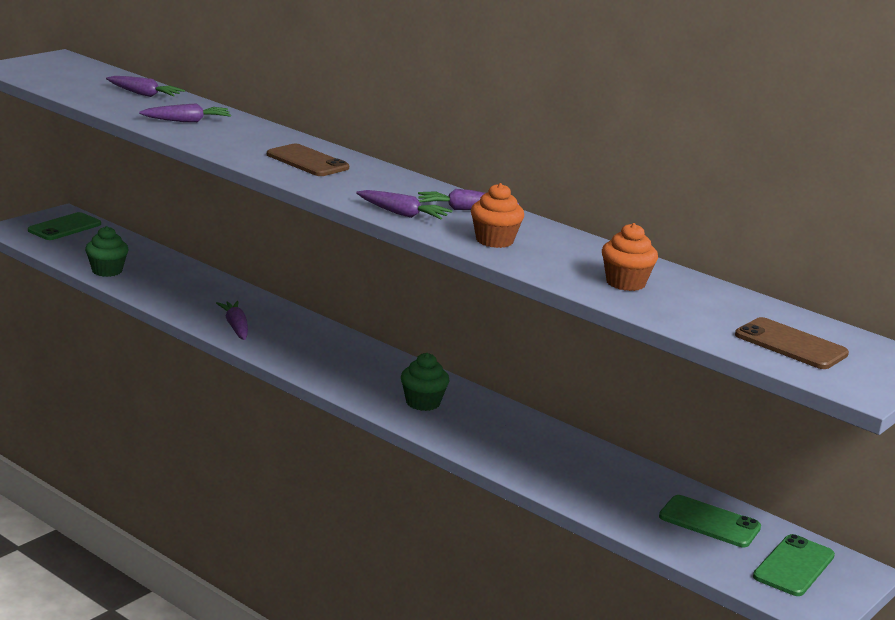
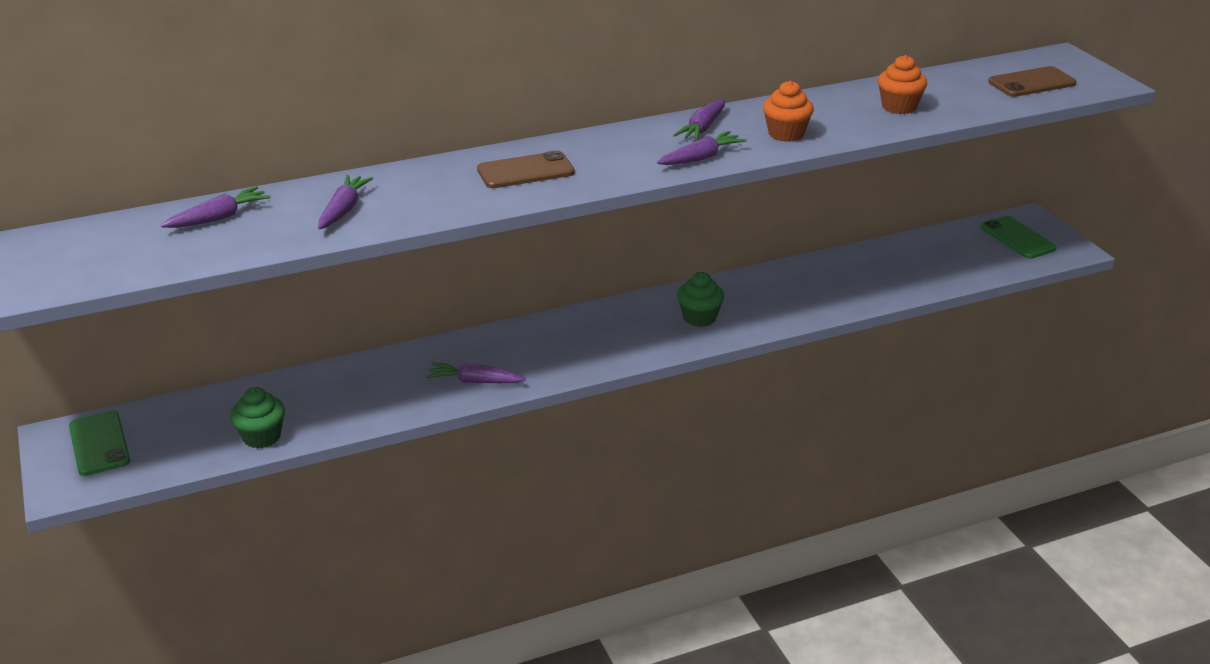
camera: 60 degrees left, 10 degrees up
(709, 522) = (948, 250): green phone -> none

